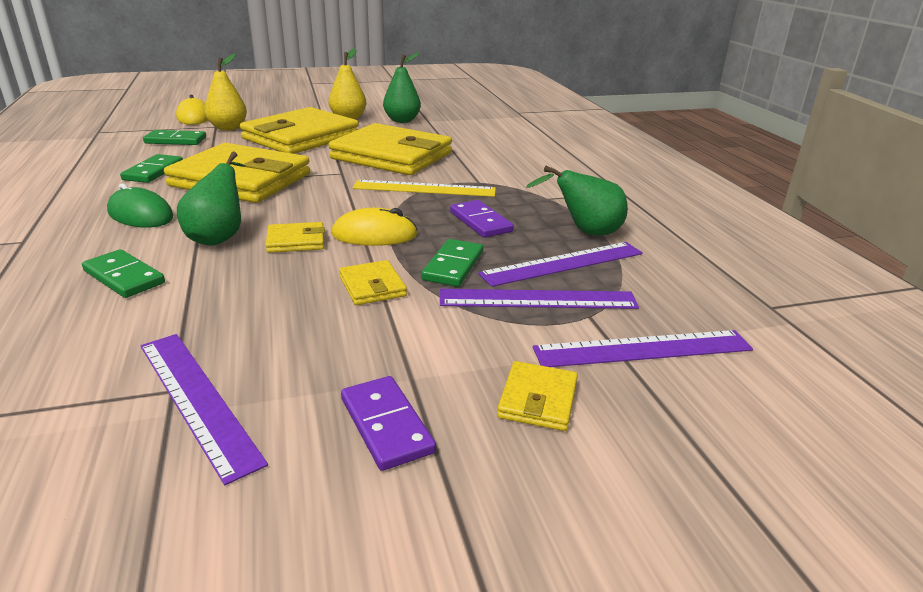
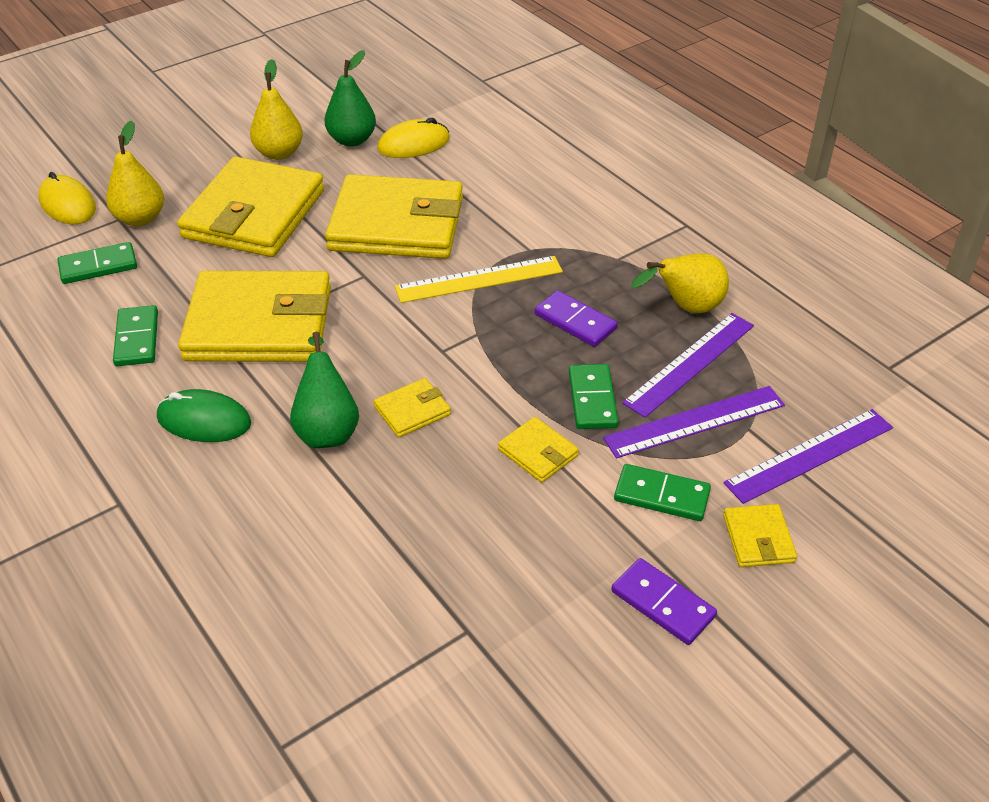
camera: 20 degrees left, 15 degrees up
(124, 277) = (288, 518): green domino -> green domino (661, 495)
(197, 399) = (497, 633): purple ruler -> none
(374, 235) = (483, 376): yellow mouse -> yellow mouse (413, 144)
(585, 232) = (686, 308): green pear -> yellow pear

